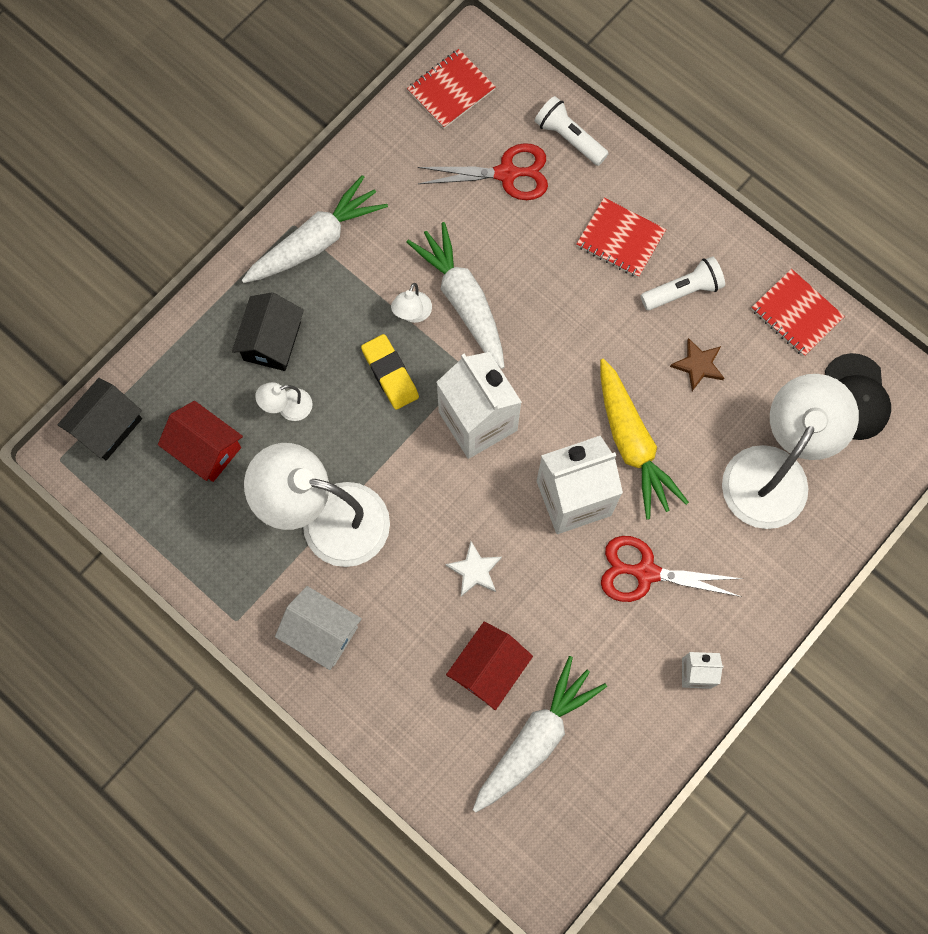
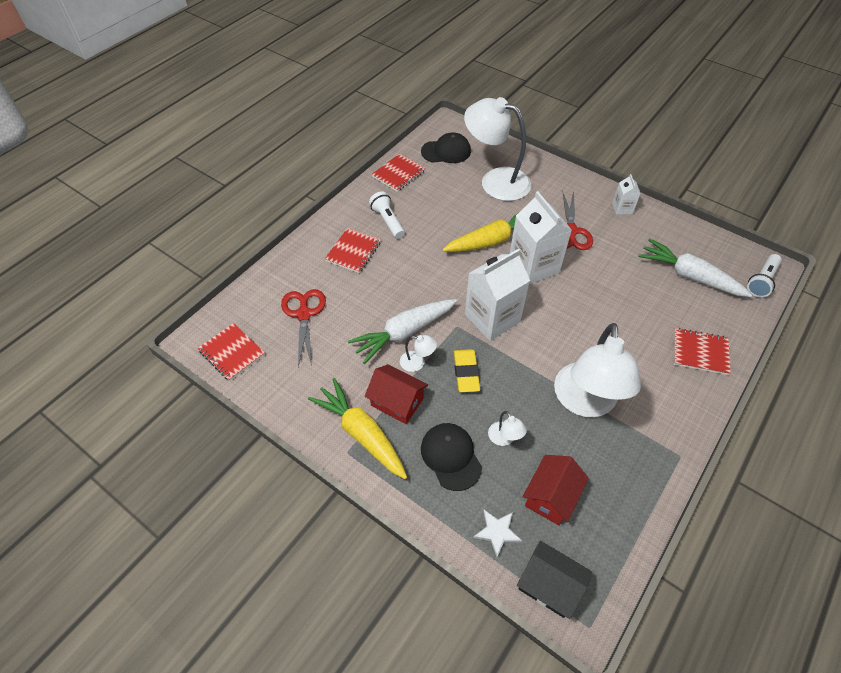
camera: 95 degrees left, 20 degrees down
(272, 341) = (451, 456): black house -> black cap
(316, 241) = (361, 433): white carrot -> yellow carrot
(321, 632) = (668, 397): white house -> none
(390, 374) = (466, 372): yellow eraser -> yellow eraser turned 60 degrees counterclockwise
(390, 703) = (700, 352): none -> red notebook
(474, 570) = (595, 313): white star -> white star (497, 532)
(489, 669) = (656, 301): red house -> red house (397, 402)
(569, 138) = (277, 281): white flashlight -> white flashlight (761, 281)
(698, 365) = (436, 213): brown star -> none

